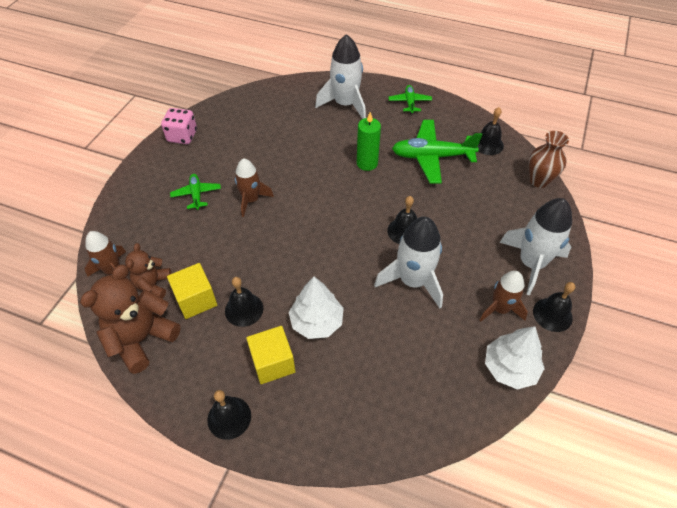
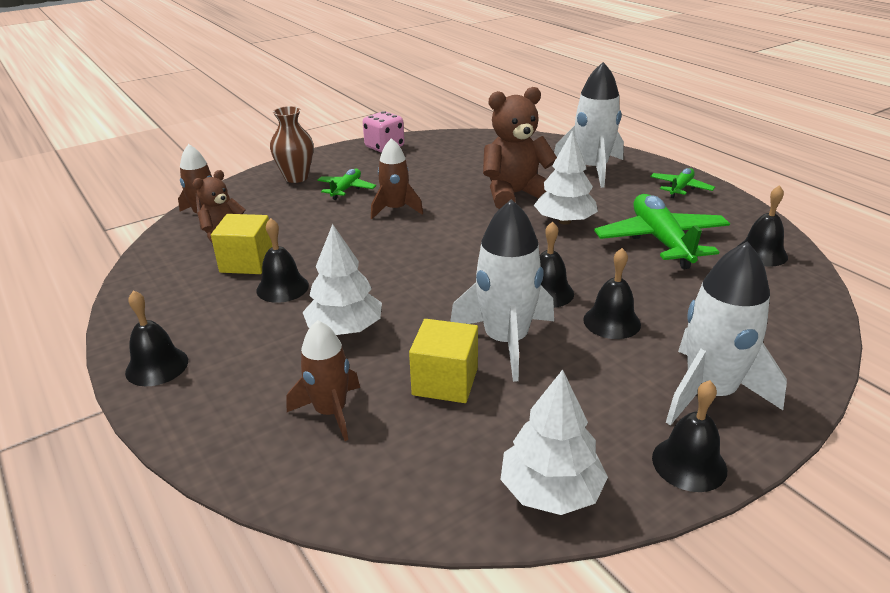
camera: 35 degrees right, 20 degrees down
(142, 339) = (163, 271): brown teddy bear -> brown teddy bear (515, 195)
(273, 363) = (256, 342): yellow cube -> yellow cube (445, 381)
(367, 163) = (564, 221): green candle -> white tree
(432, 157) = (661, 241): green plane -> green plane turned 45 degrees clockwise
(454, 237) = (612, 322): none -> black bell
(500, 309) = (604, 419): brown rocket -> brown rocket (330, 412)
(539, 181) = (813, 312): brown vase -> brown vase (296, 177)

